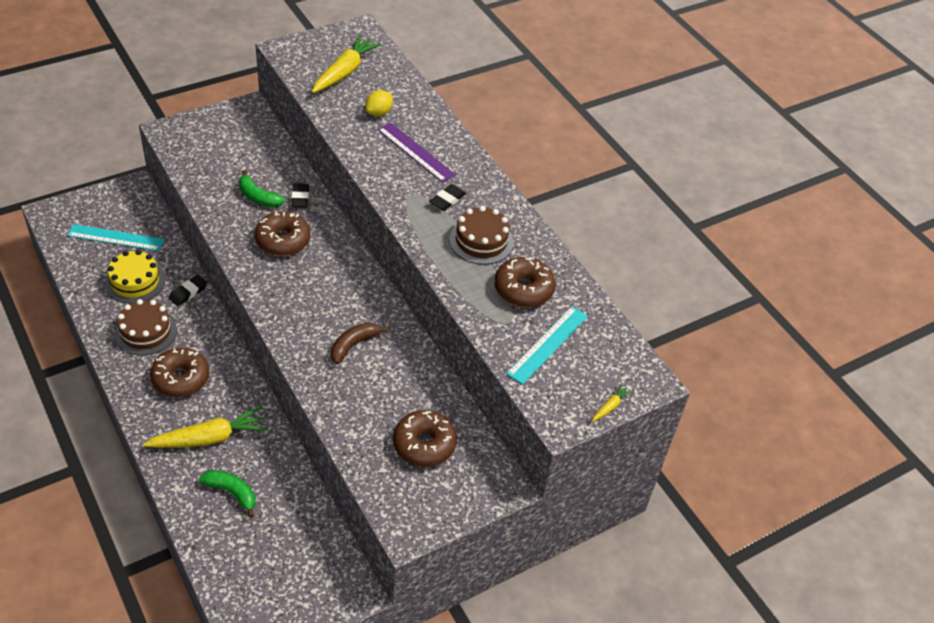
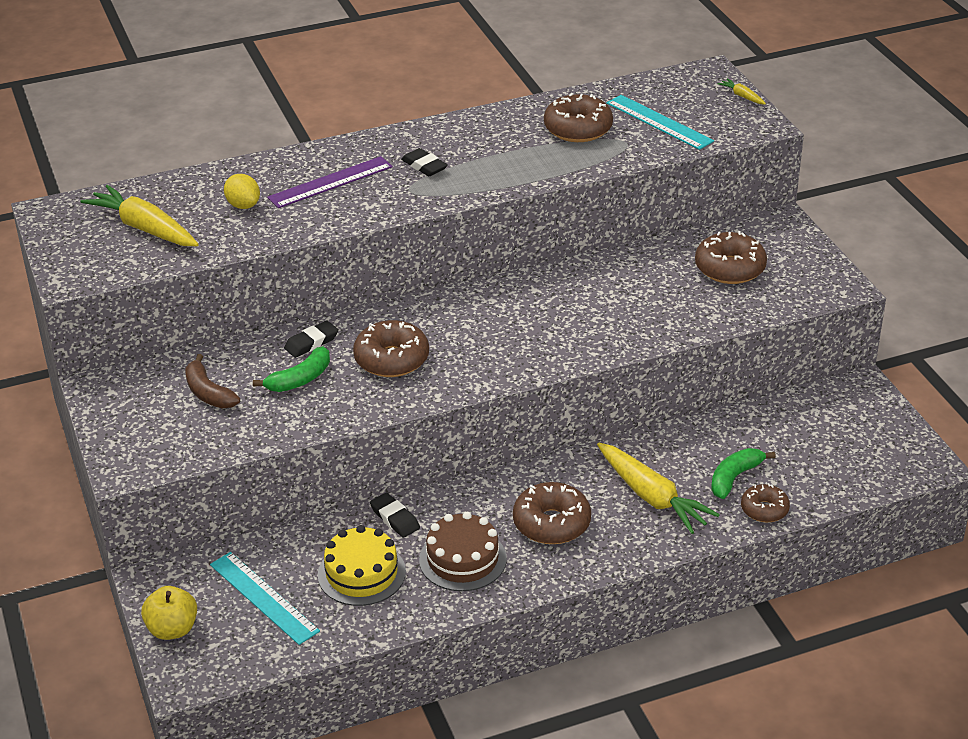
camera: 75 degrees left, 10 degrees down
(91, 202) = (172, 629): none -> yellow apple
(116, 238) = (264, 597): turquoise ruler -> turquoise ruler turned 60 degrees counterclockwise
(193, 513) = (764, 509): none -> brown donut
(209, 438) = (652, 496): yellow carrot -> yellow carrot turned 150 degrees clockwise
(300, 198) = (311, 343): black eraser -> black eraser turned 45 degrees counterclockwise
(353, 345) = (582, 309): brown banana -> brown banana (208, 393)
(481, 241) = (498, 149): brown cake -> none

